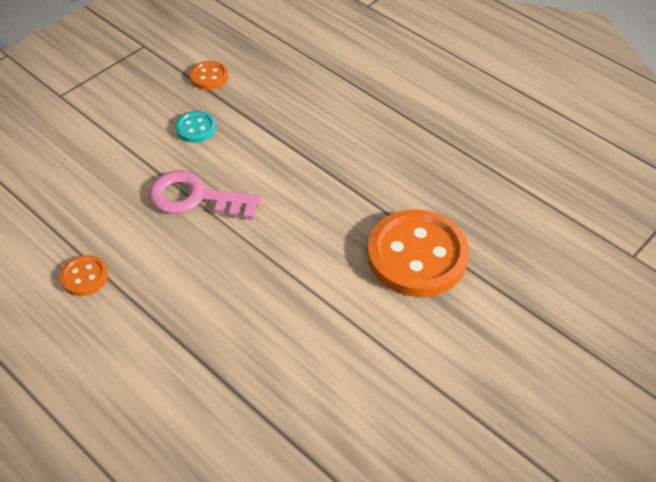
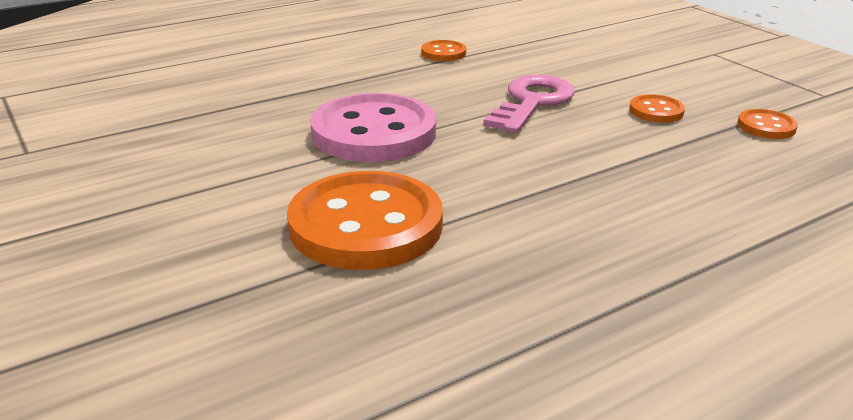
camera: 105 degrees right, 20 degrees down
(196, 128) = (656, 111): turquoise button -> orange button
(282, 286) = (373, 133): none -> pink button

